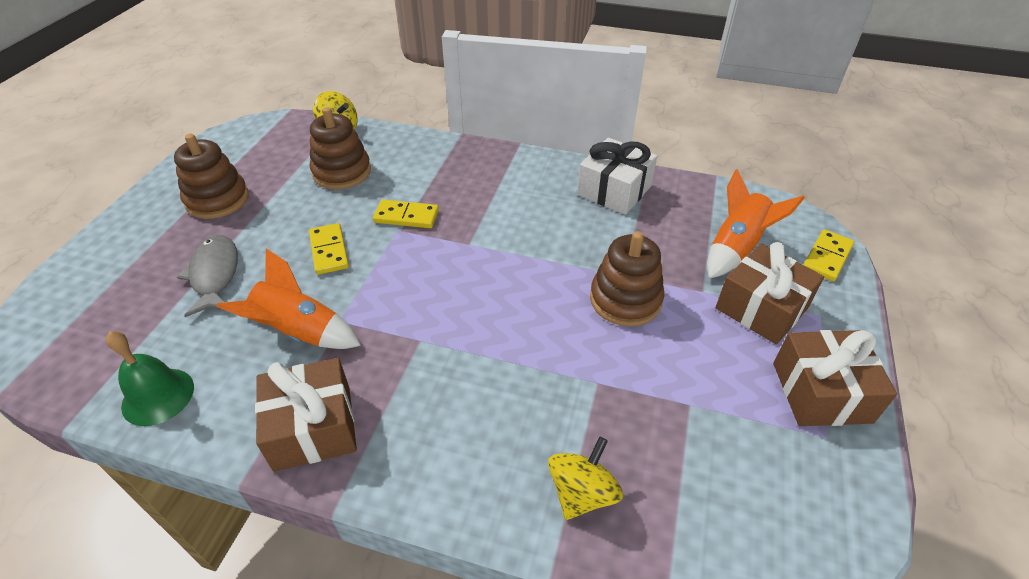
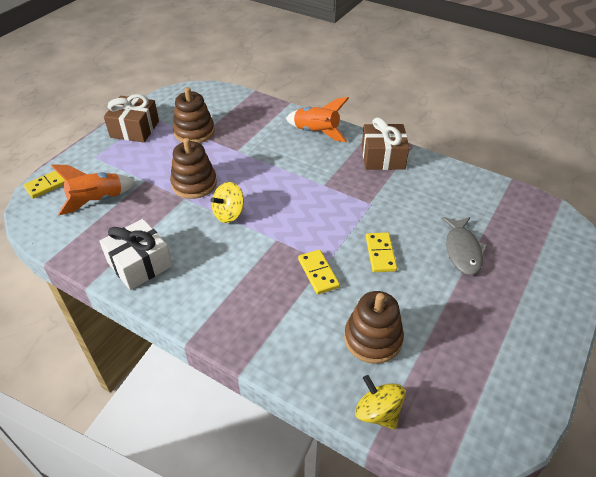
camera: 165 degrees left, 0 degrees up
(158, 396) = (468, 183): green bell -> none
(217, 200) = (487, 327): brown stacking toy -> brown stacking toy (194, 132)
(299, 332) = (395, 201): orange rocket -> orange rocket (316, 132)
(406, 216) = (318, 273): yellow domino -> yellow domino turned 45 degrees clockwise
(582, 493) = (267, 118): yellow spinning top -> yellow spinning top (229, 214)
(761, 308) = (122, 166): brown gift -> none

